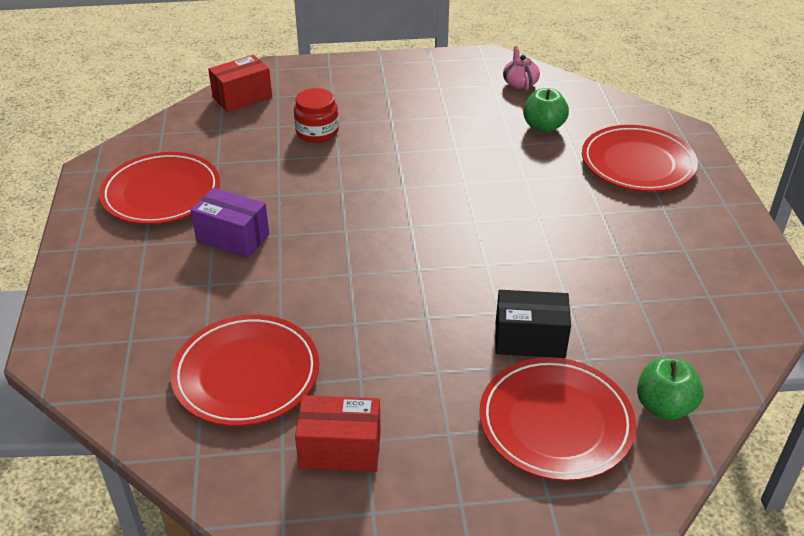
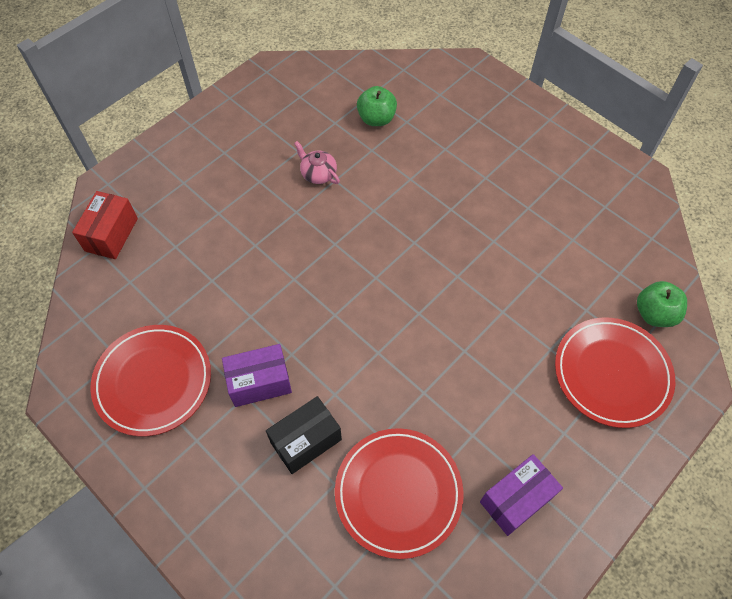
camera: 40 degrees left, 20 degrees up
(317, 132) = (214, 231): red jar -> none
(340, 449) = (516, 499): red box -> purple box
(520, 83) = (319, 83): pink teapot -> pink teapot (318, 173)
(529, 339) = (540, 320): black box -> black box (306, 441)
(637, 163) = (468, 116): red plate -> none

